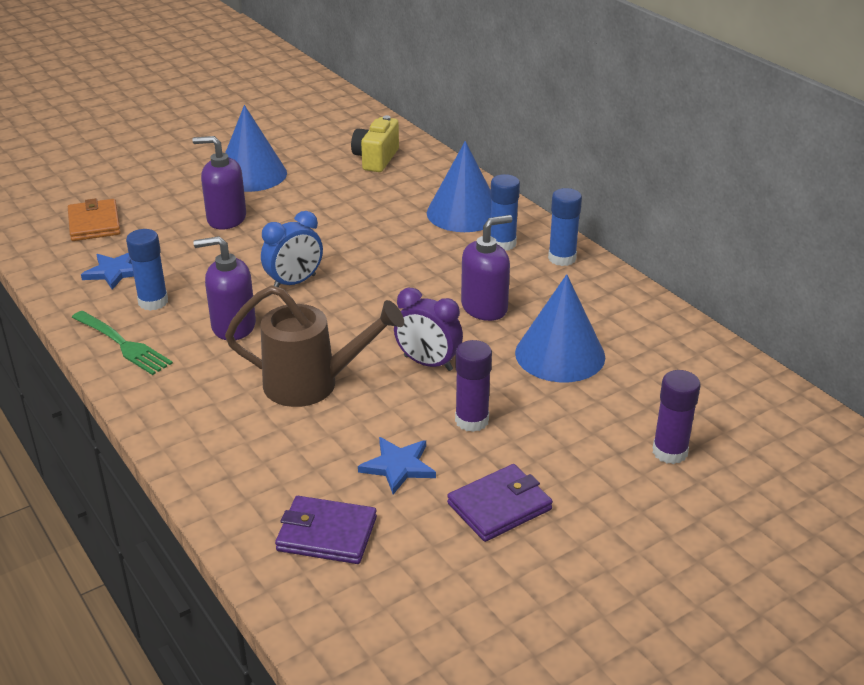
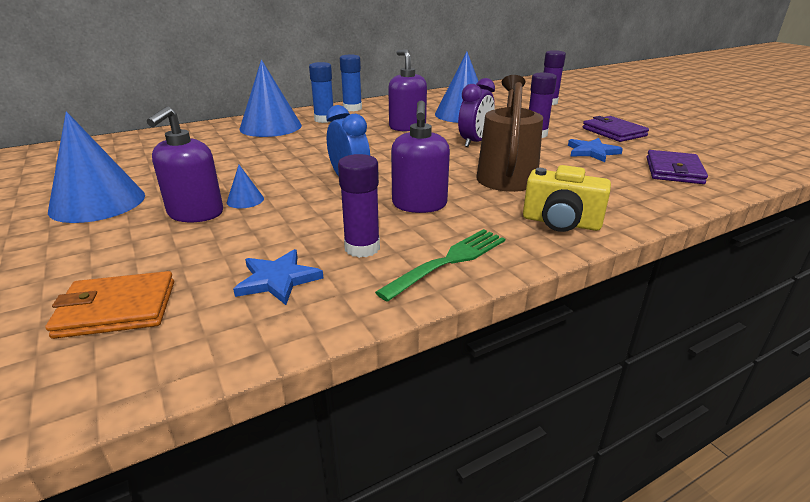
camera: 85 degrees left, 5 degrees down
(153, 302) = (362, 248): blue glue stick -> purple glue stick
(251, 235) = (245, 200): none -> blue cone
(376, 159) = (139, 150): yellow camera -> yellow camera (561, 223)

